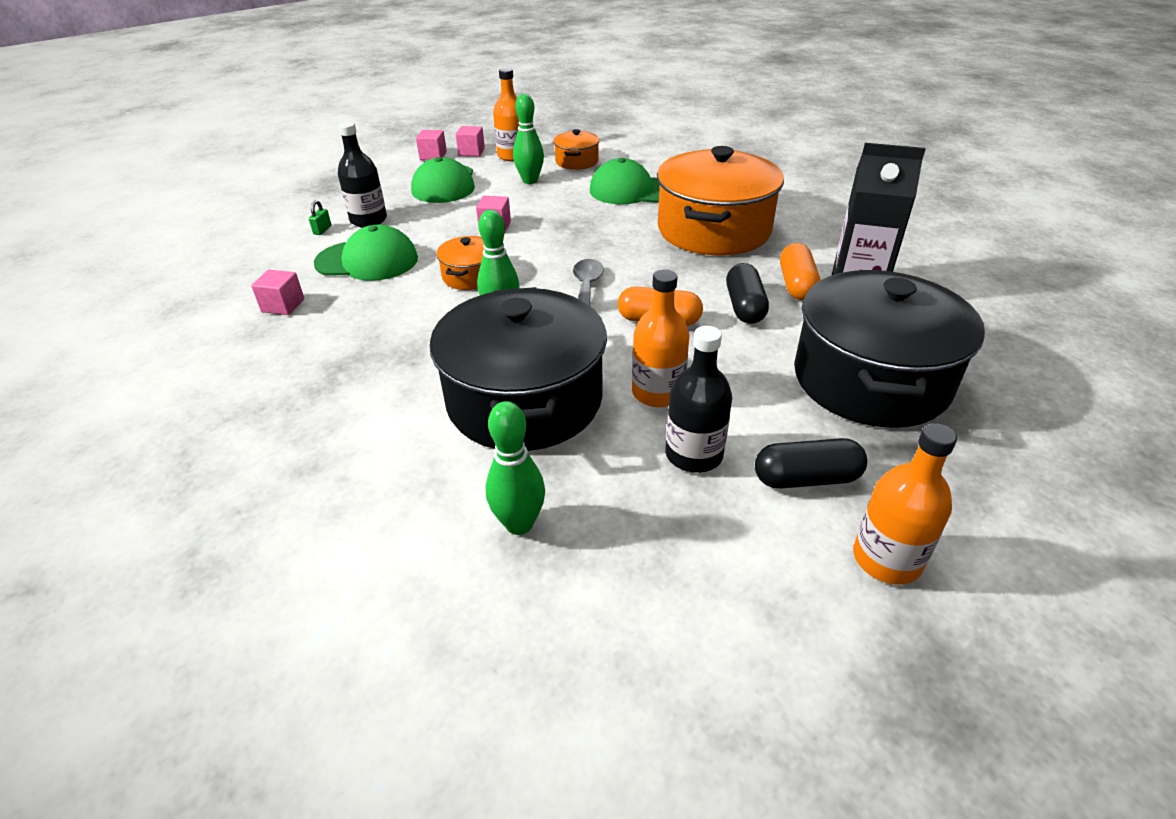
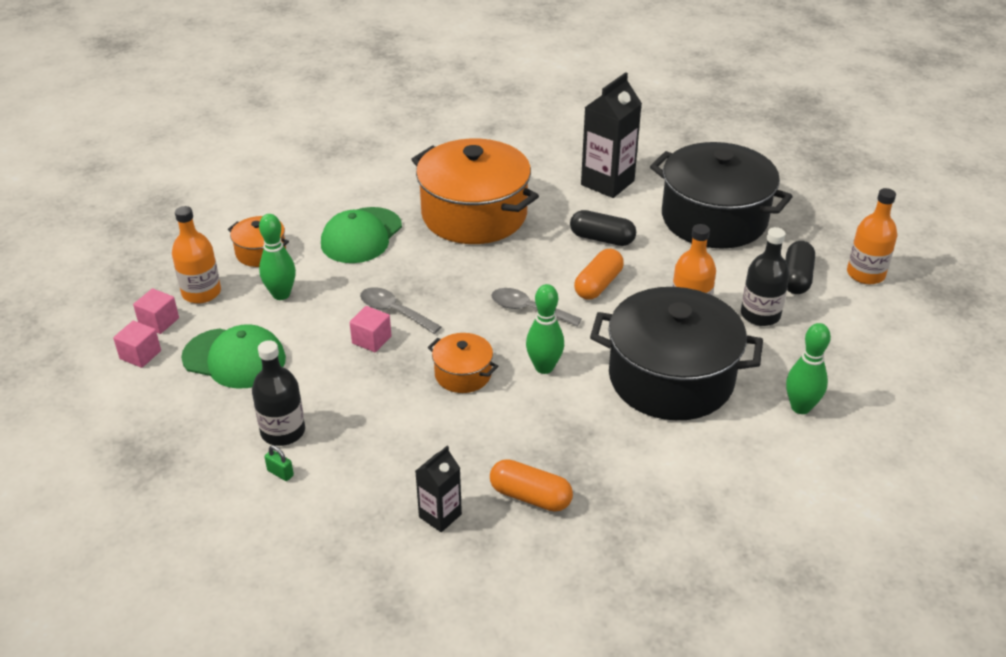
camera: 70 degrees left, 0 degrees up
(283, 305) = (440, 515): pink cube -> black carton
(367, 261) = (383, 442): green cap -> none
(538, 227) = (394, 311): none -> grey spoon
(796, 285) = (585, 205): orange capsule -> orange capsule (530, 496)

